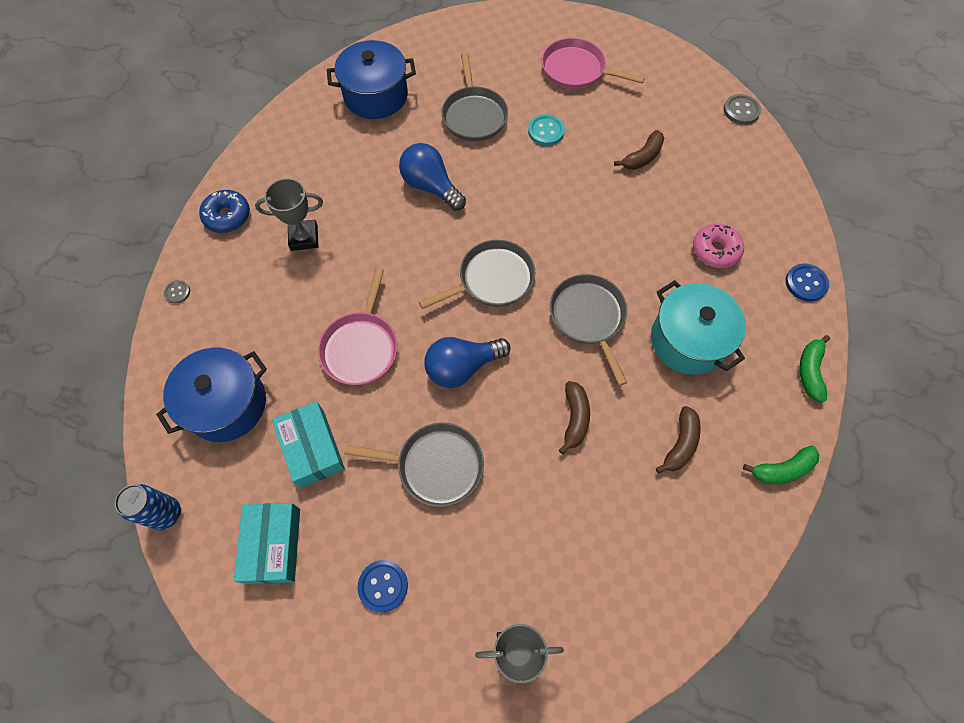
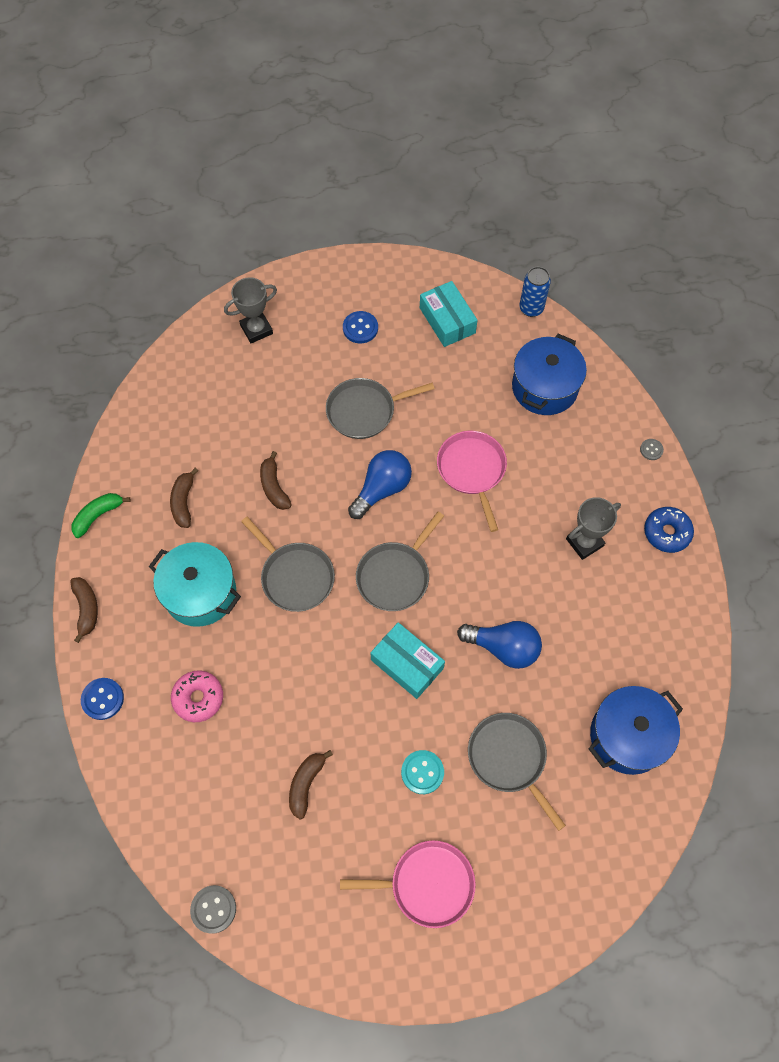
camera: 155 degrees right, 0 degrees up
(312, 448) = (461, 385): turquoise box -> turquoise box (407, 664)
(810, 371) = (86, 609): green banana -> brown banana

